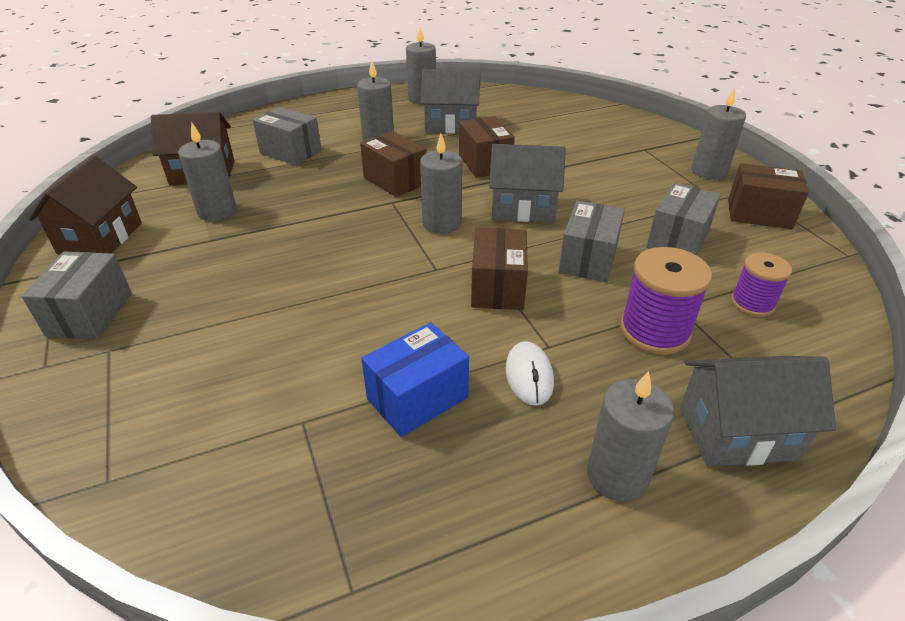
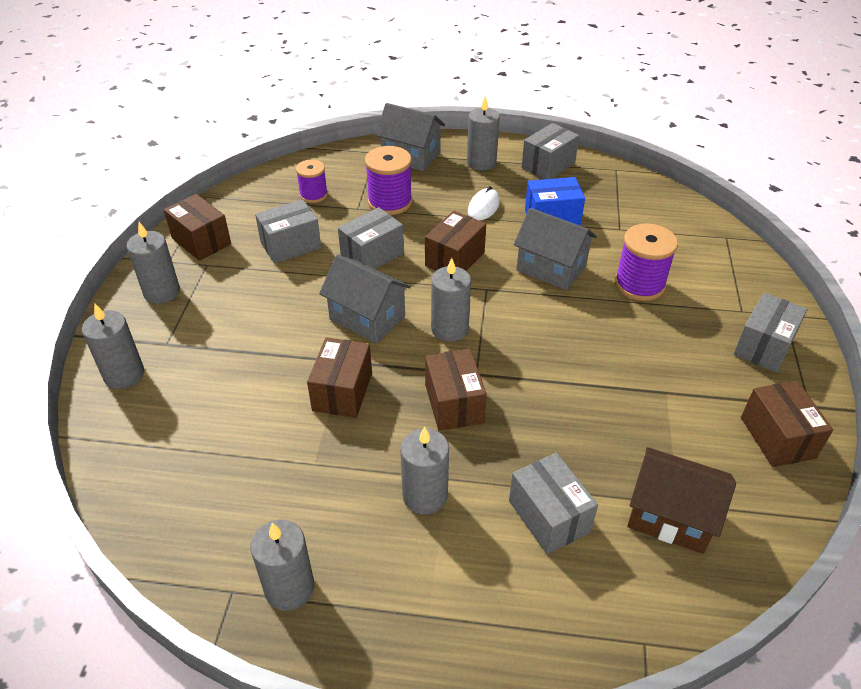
camera: 150 degrees left, 5 degrees up
(100, 238) = (777, 437): brown house -> brown box
(217, 211) = (656, 432): grey candle -> grey candle (124, 374)
(253, 337) = (639, 284): none -> purple spool
(451, 124) = (311, 488): grey house -> grey house (551, 268)
(496, 530) = (548, 165): none -> grey box

